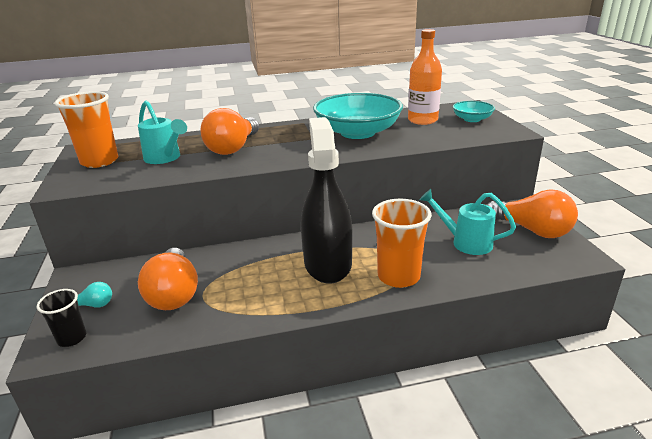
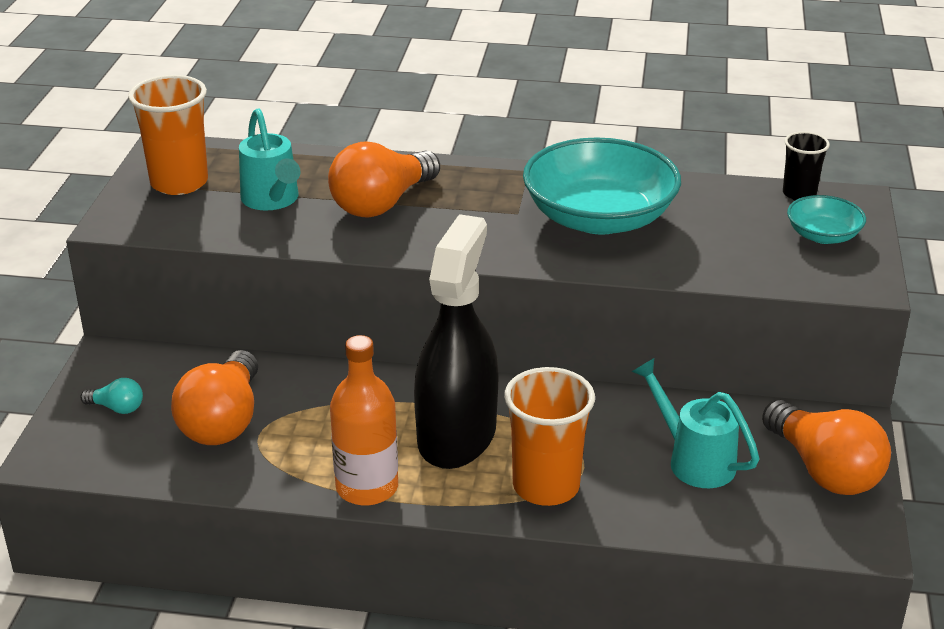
camera: 20 degrees right, 5 degrees up
(72, 338) = (77, 448): black cup -> black cup (799, 194)
(422, 120) = (733, 215): orange bottle -> orange bottle (367, 487)

